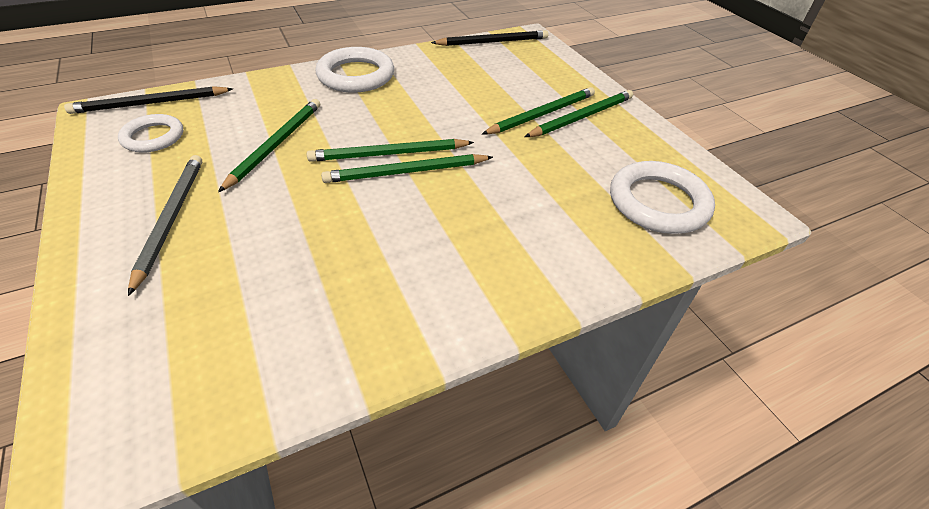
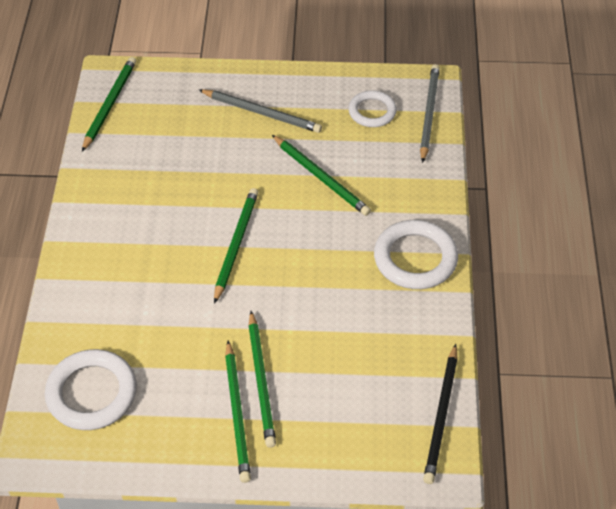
camera: 120 degrees right, 5 degrees up
(150, 103) = (429, 113): black pencil -> grey pencil
(389, 154) = (266, 242): green pencil -> green pencil (109, 104)

